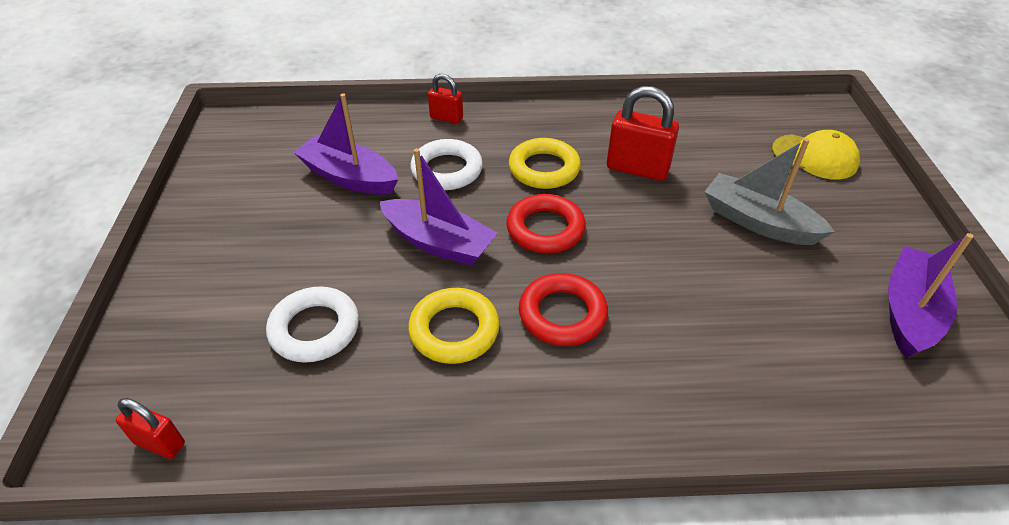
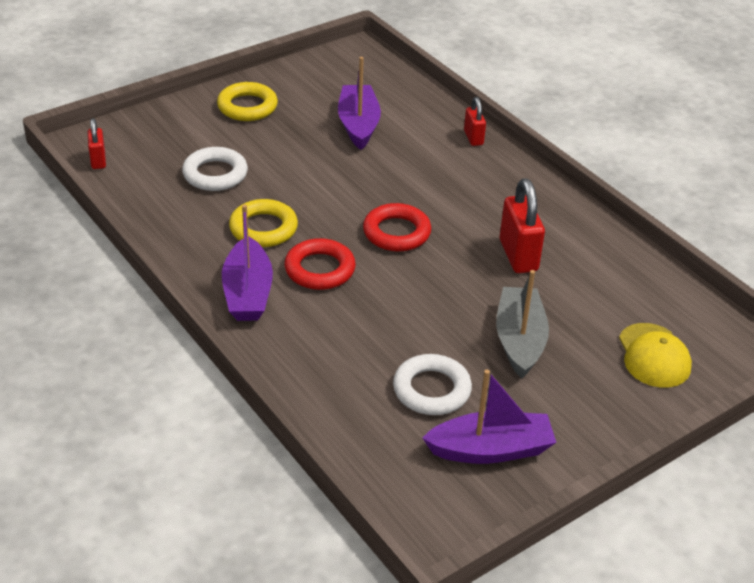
camera: 55 degrees right, 5 degrees down
(438, 243) = (334, 190): purple boat -> purple boat (247, 293)
(447, 170) = (412, 163): white ring -> white ring (431, 390)
(544, 169) = (465, 208): yellow ring -> yellow ring (247, 107)

